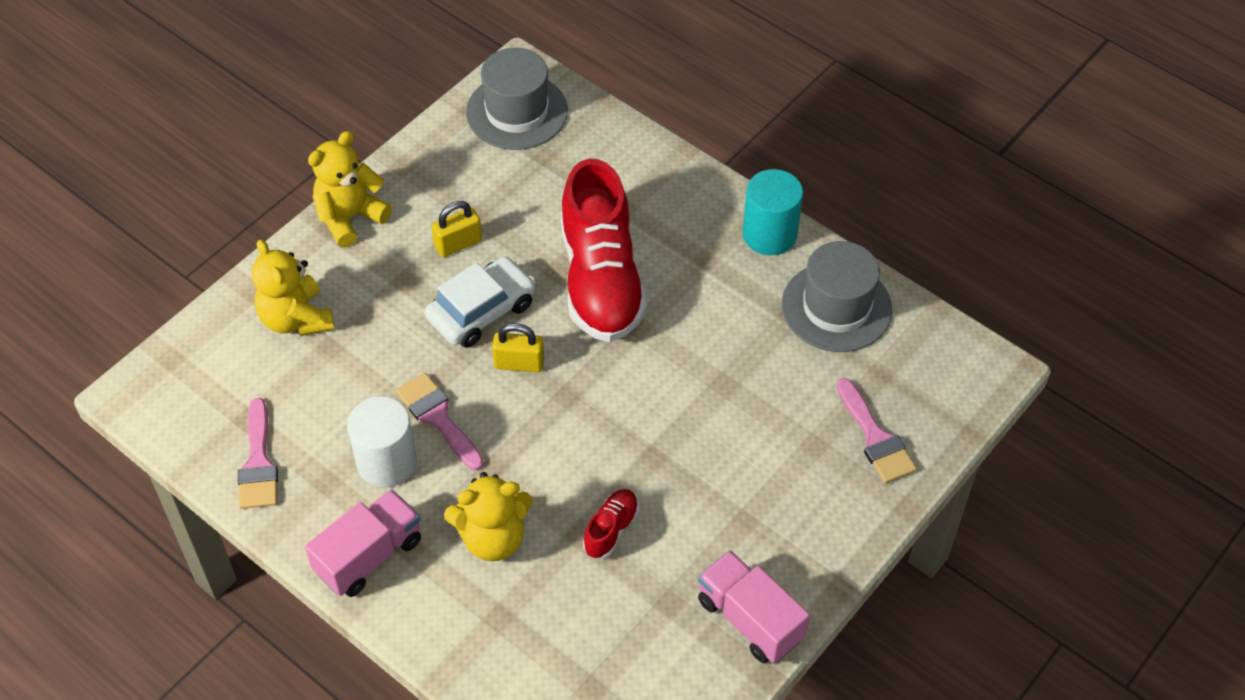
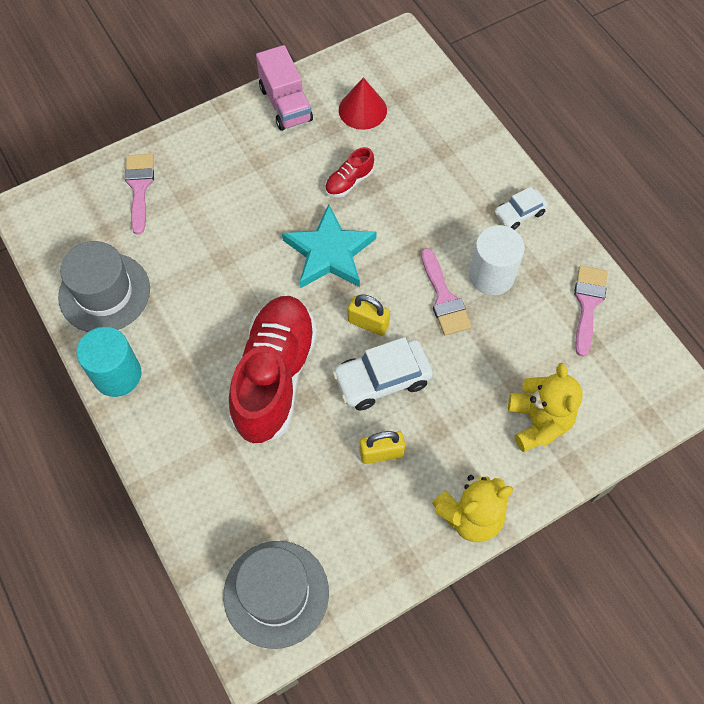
camera: 160 degrees left, 10 degrees up
(369, 556) = (519, 213): pink truck -> white car
(493, 538) = (431, 200): yellow teddy bear -> none
(598, 430) = (329, 252): none -> turquoise star
(636, 646) = (362, 110): none -> red cone

